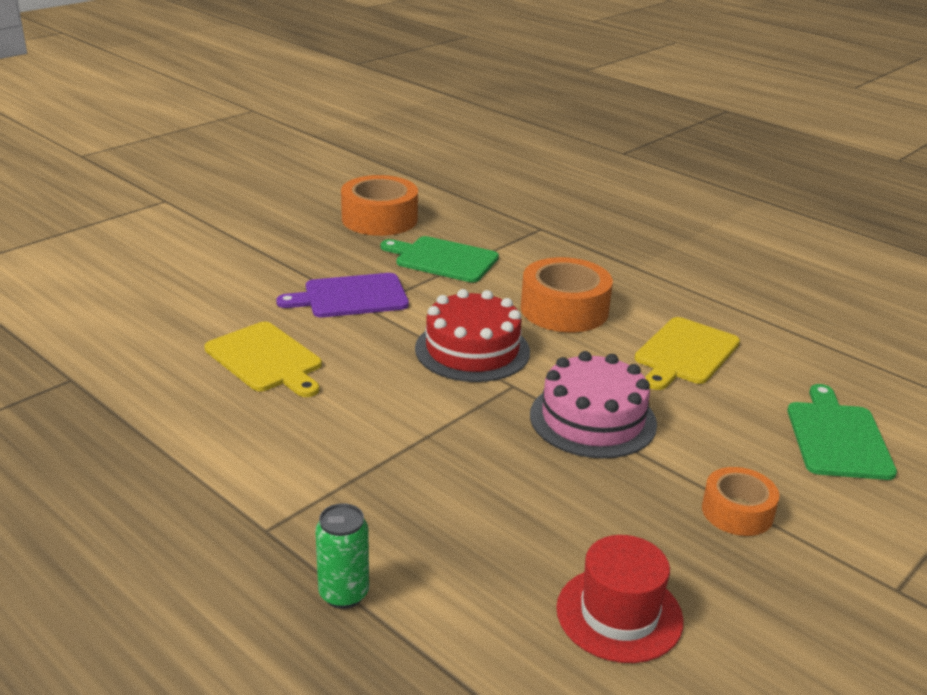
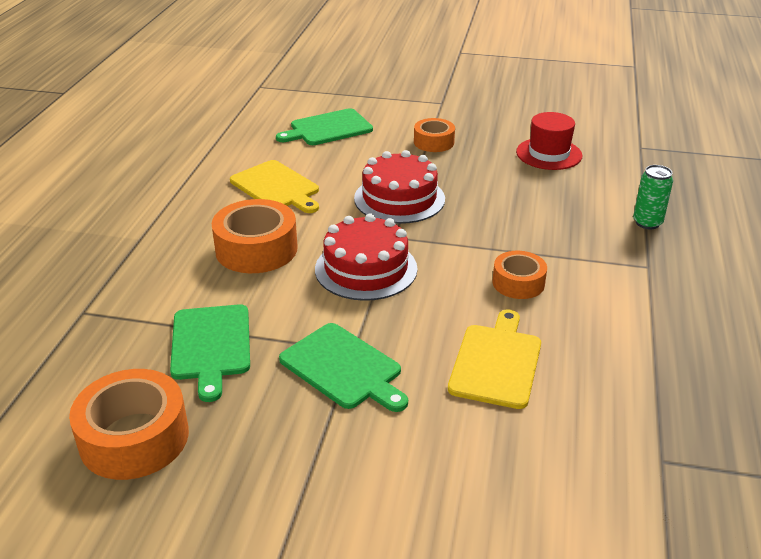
camera: 120 degrees left, 5 degrees up
(350, 422) = (518, 283): none -> orange tape
(351, 297) = (344, 368): purple cutting board -> green cutting board
(593, 419) = (399, 199): pink cake -> red cake
(685, 353) = (277, 187): yellow cutting board -> yellow cutting board turned 45 degrees clockwise

